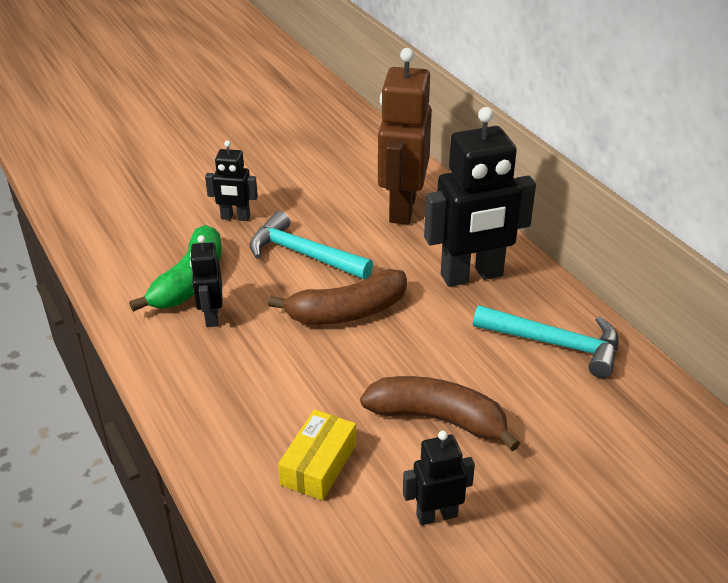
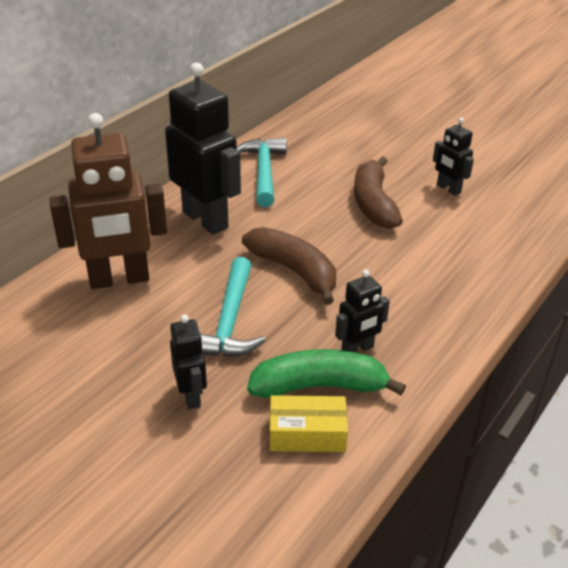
camera: 115 degrees left, 0 degrees up
(319, 464) = (455, 241): yellow box -> yellow box (307, 433)

